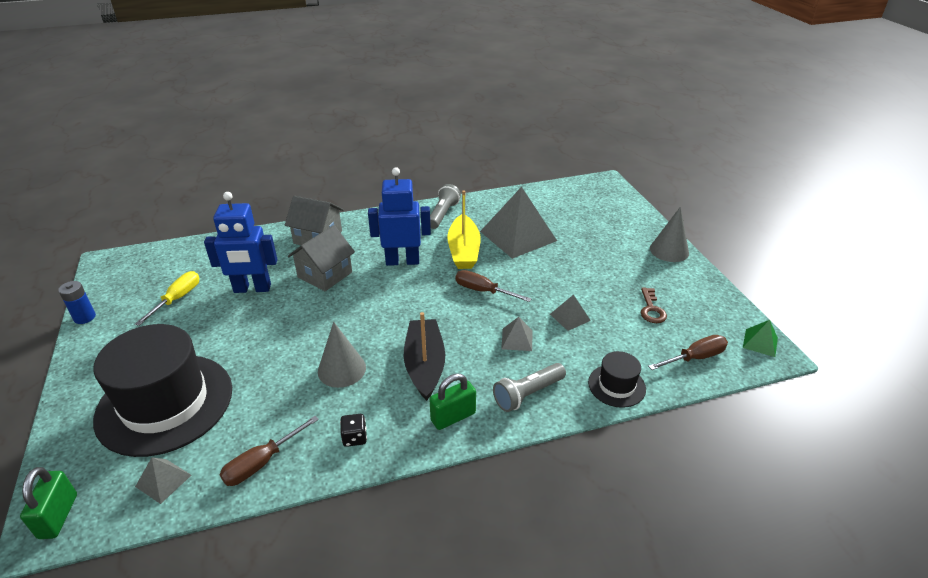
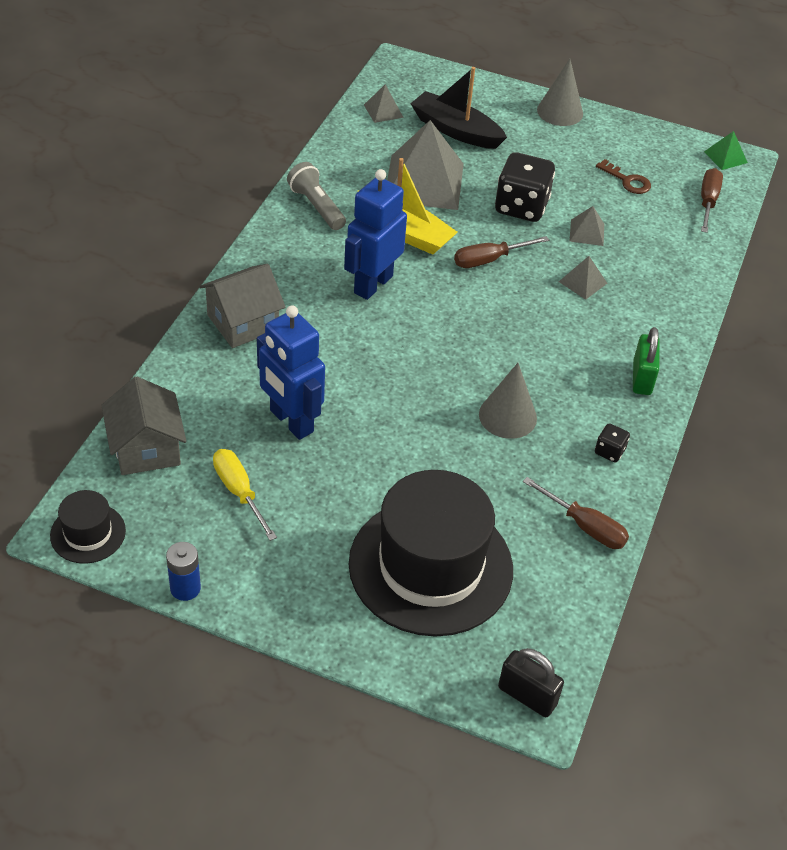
camera: 55 degrees left, 10 degrees up
(58, 516) = (527, 696): green padlock -> black padlock
(163, 480) = (546, 604): grey pyramid -> grey pyramid (383, 111)
(252, 289) = (291, 421): blue robot -> blue robot turned 105 degrees clockwise
(261, 463) = (585, 526): brown screwdriver -> brown screwdriver turned 45 degrees counterclockwise
(325, 275) = (330, 353): grey house -> grey house (146, 448)
(425, 365) = (558, 358): black boat -> black boat (455, 130)
(528, 394) = (658, 319): grey flashlight -> none
(552, 279) = (521, 207): none -> black dice
(616, 385) = (696, 264): black hat -> black hat (88, 533)

